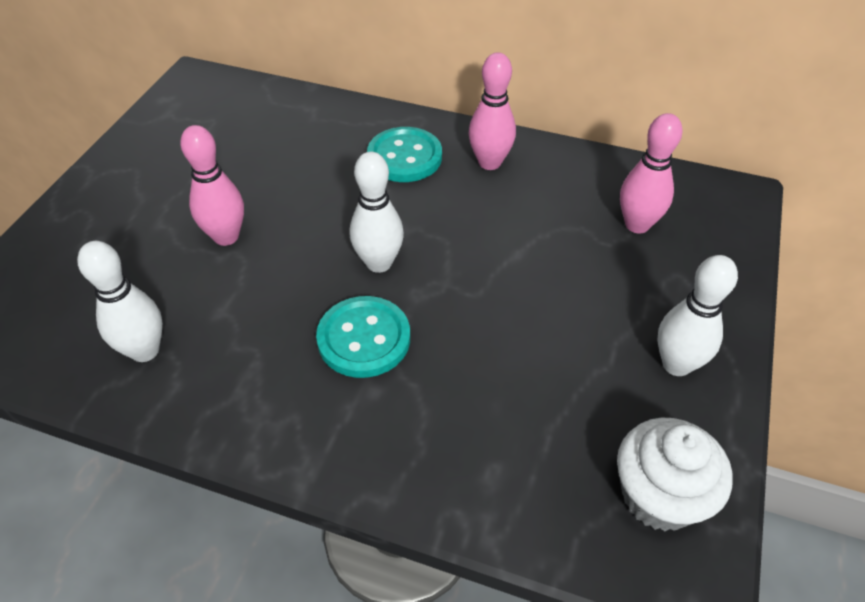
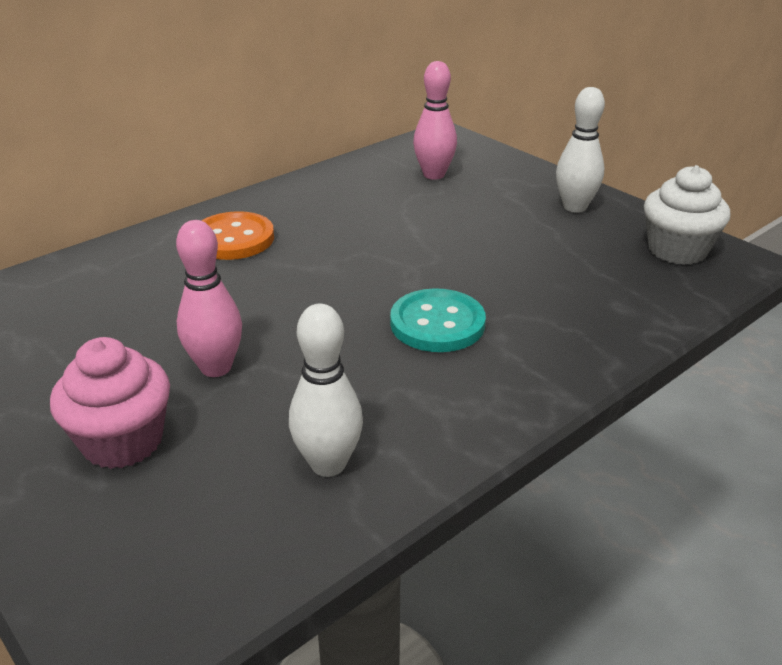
camera: 60 degrees left, 15 degrees down
(125, 235) = (123, 441): none -> pink cupcake
(379, 263) = (354, 290): white bowling pin -> none
(404, 157) = (233, 239): turquoise button -> orange button
(489, 162) = (294, 205): pink bowling pin -> none

